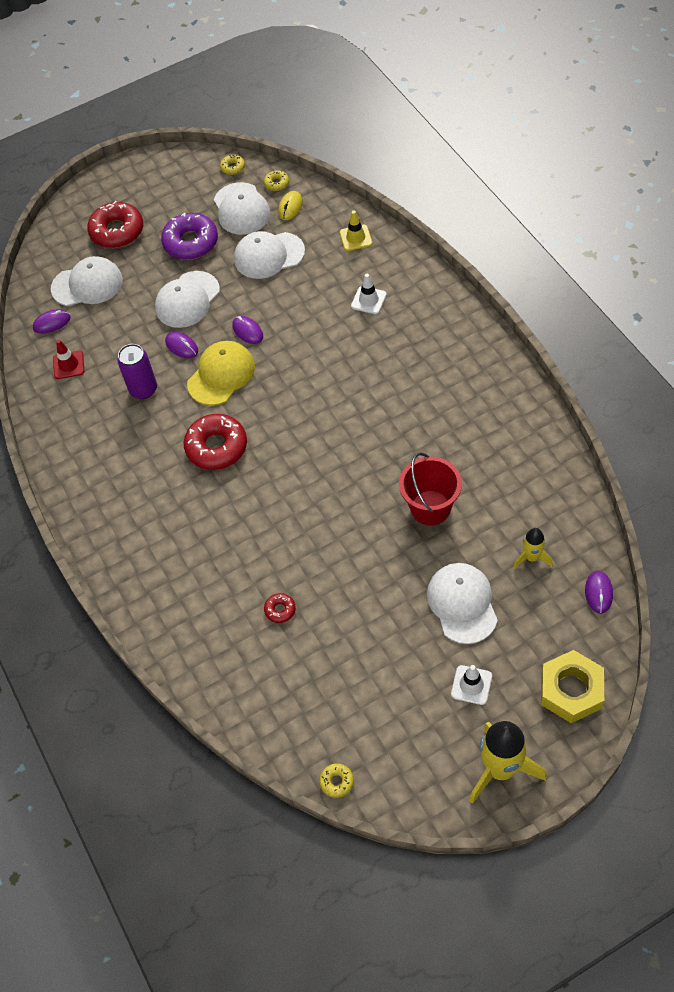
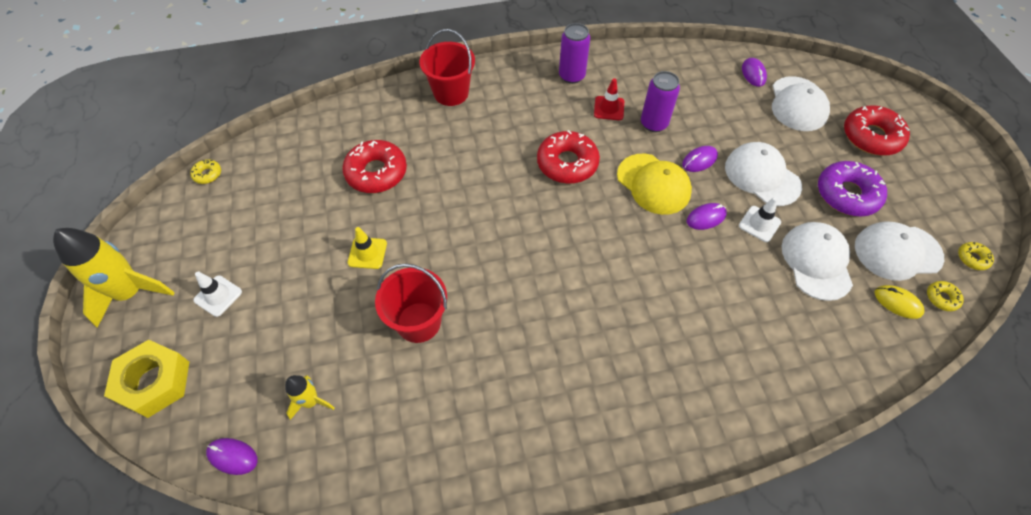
camera: 100 degrees right, 0 degrees up
(68, 365) = (699, 78): red traffic cone -> red traffic cone (609, 108)
(91, 475) = (572, 76): none -> purple can
(146, 582) = (451, 93): none -> red bucket
(280, 610) = (376, 172): red donut -> red donut, size x2.17
(355, 238) = (834, 362): yellow traffic cone -> yellow traffic cone (367, 253)
(368, 300) = (725, 346): white traffic cone -> white traffic cone (759, 224)
(462, 603) = (300, 316): white cap -> none

